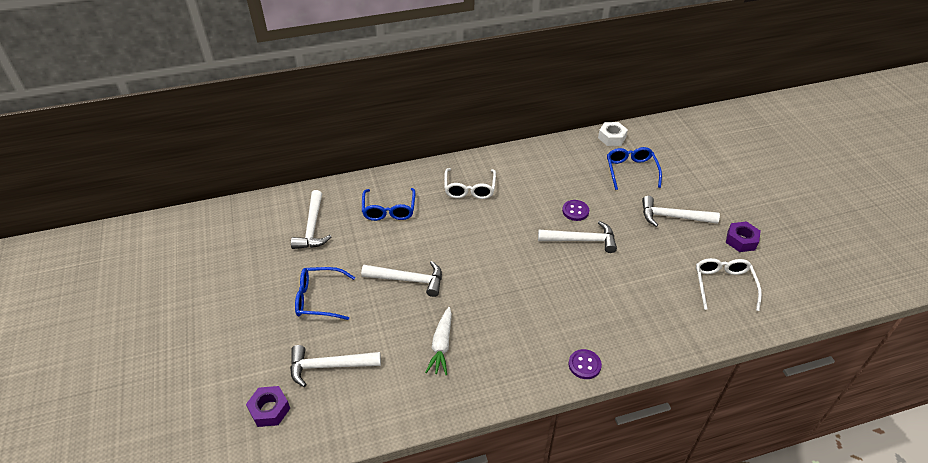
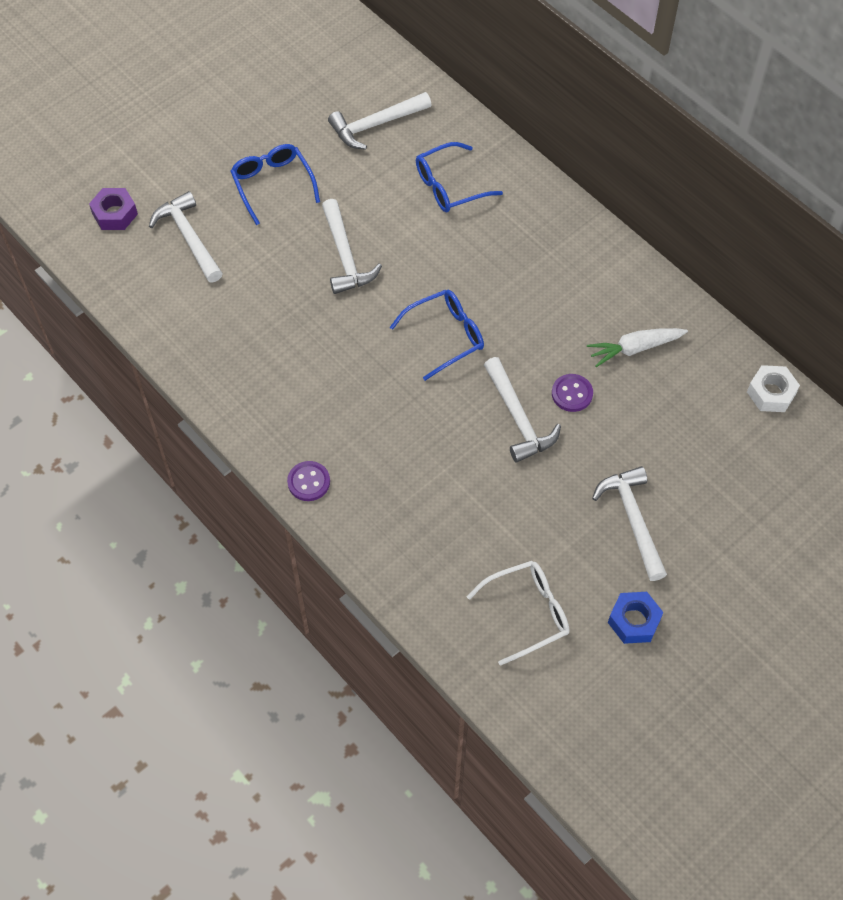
camera: 65 degrees right, 15 degrees up
(441, 345) = (266, 328): white carrot -> white carrot (634, 348)
(469, 189) = (542, 256): white glasses -> none
(631, 171) = (705, 440): blue glasses -> blue glasses (445, 336)
(741, 240) = (634, 621): purple nut -> blue nut

